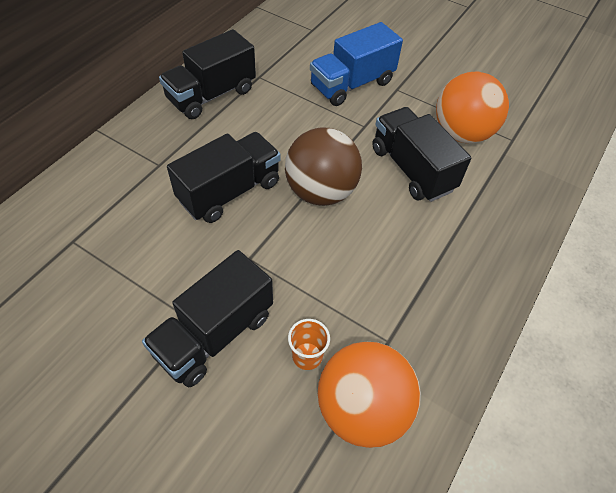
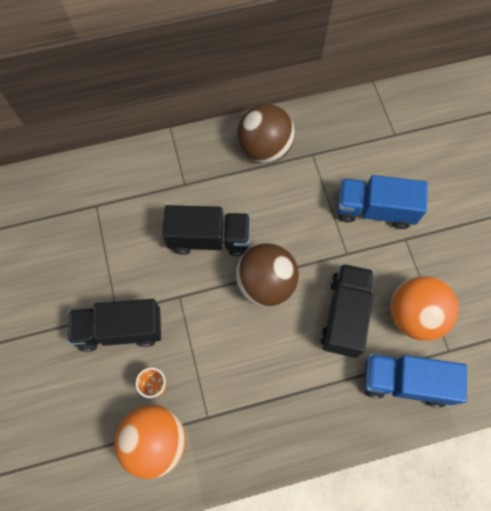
camera: 45 degrees right, 15 degrees up
(211, 95) = (265, 148): black truck -> brown ball
(509, 182) = (405, 381): none -> blue truck

